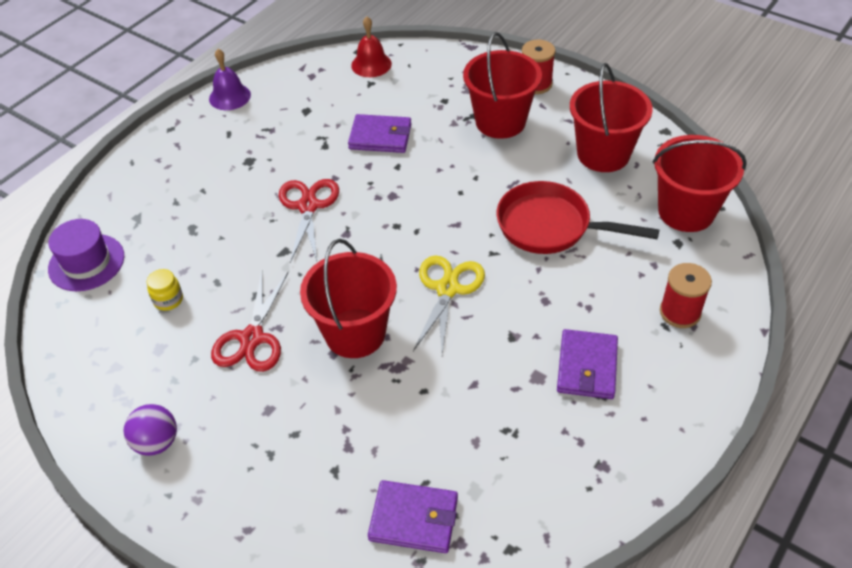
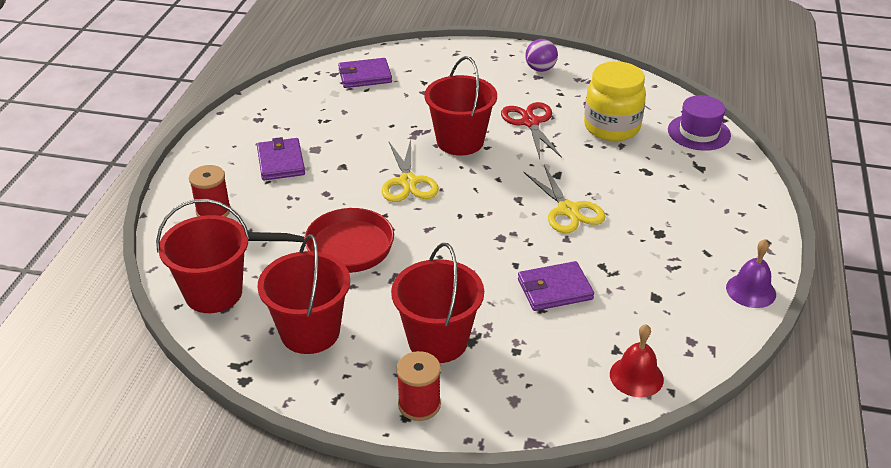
camera: 155 degrees right, 10 degrees down
(168, 300) = (611, 127): yellow jar -> yellow jar, size x2.37
(308, 206) = (568, 210): red scissors -> yellow scissors

